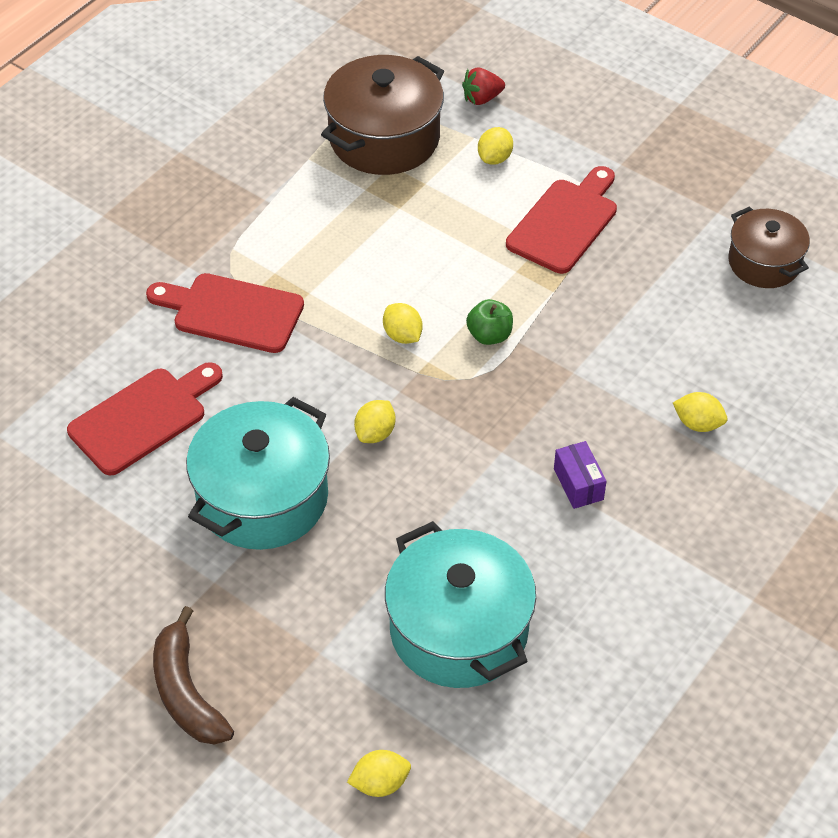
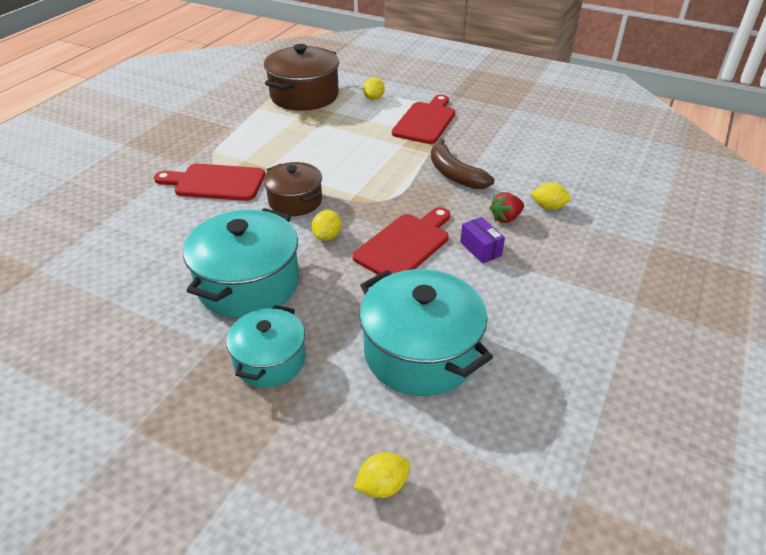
camera: 10 degrees left, 10 degrees down
(143, 418) = (153, 246): red cutting board -> red cutting board (405, 244)
(186, 692) = (195, 433): brown banana -> brown banana (454, 174)
(278, 613) = (270, 361): none -> turquoise pot
(402, 335) = (335, 183): yellow lemon -> none
(482, 98) = (359, 76): red strawberry -> red strawberry (506, 218)
(489, 335) = (394, 177): green apple -> none
(764, 263) = (553, 127): brown pot -> brown pot (295, 201)

